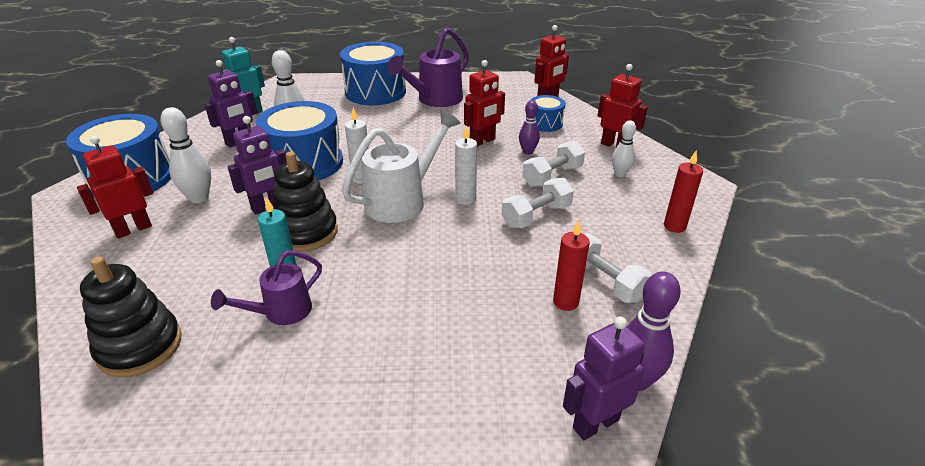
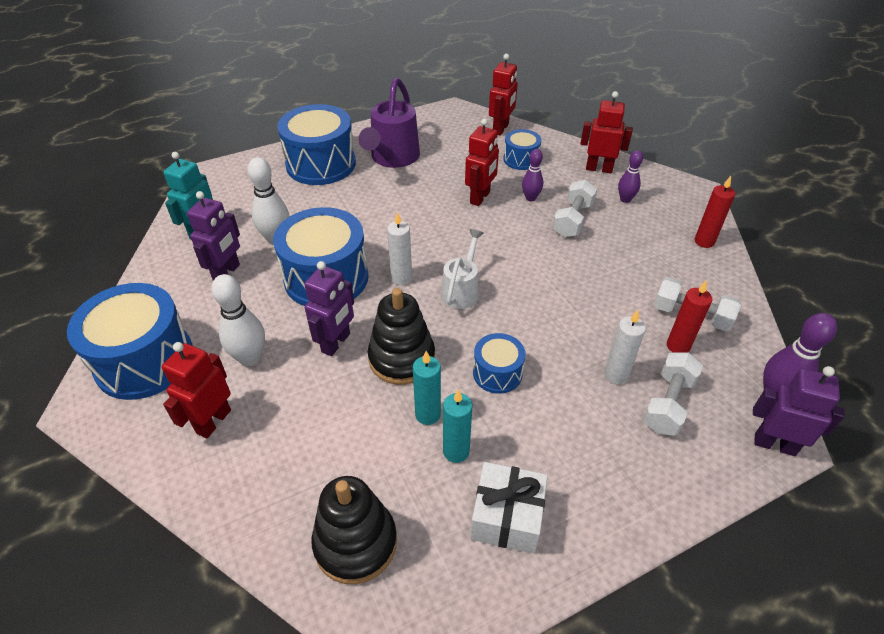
camera: 25 degrees left, 10 degrees up
(273, 377) = (507, 517): none -> white gift
(281, 312) = (456, 451): purple watering can -> turquoise candle
(373, 268) = (497, 373): none -> blue drum
(402, 200) = (461, 291): white watering can -> white watering can, size x0.61
(465, 199) = (518, 270): white candle -> white candle (616, 375)
(536, 216) = (591, 268): white dumbbell -> white dumbbell (668, 403)
(595, 423) = (774, 444): purple robot -> purple robot turned 75 degrees clockwise
(620, 174) = (625, 199): white bowling pin -> purple bowling pin

